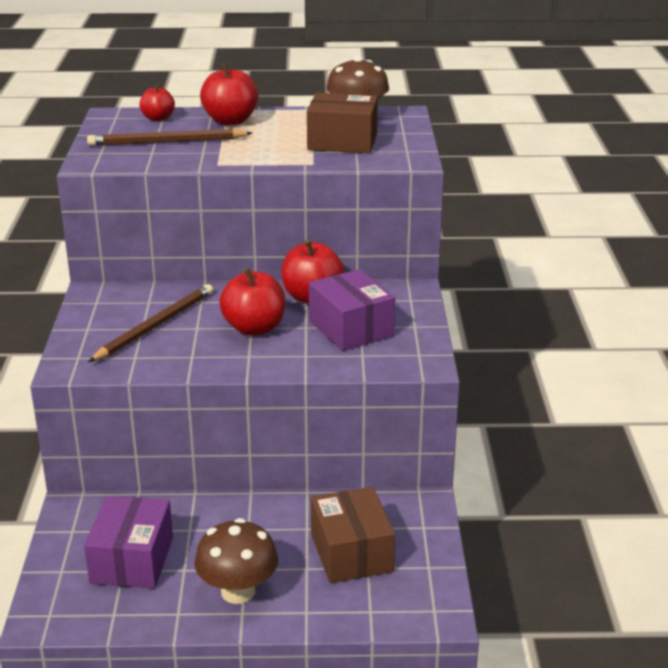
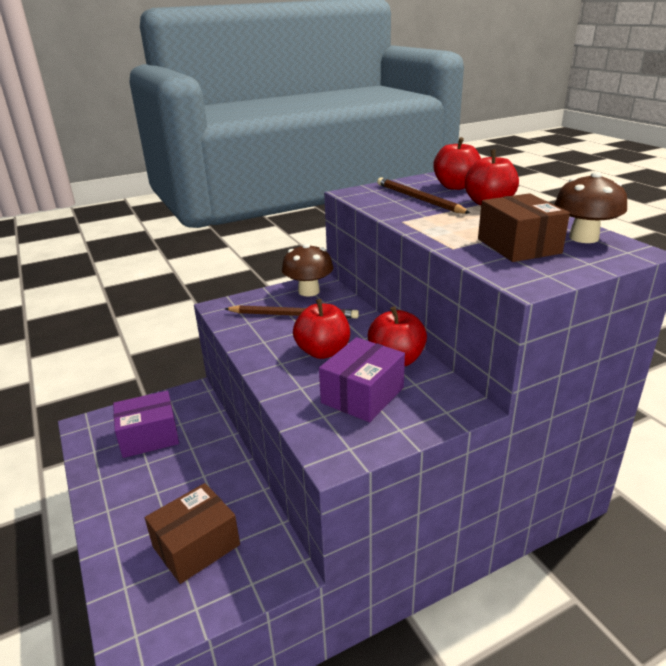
camera: 65 degrees right, 0 degrees up
(158, 118) = (455, 186): red apple -> red apple, size x1.65
(238, 591) = (130, 498): brown mushroom -> brown mushroom (309, 291)

